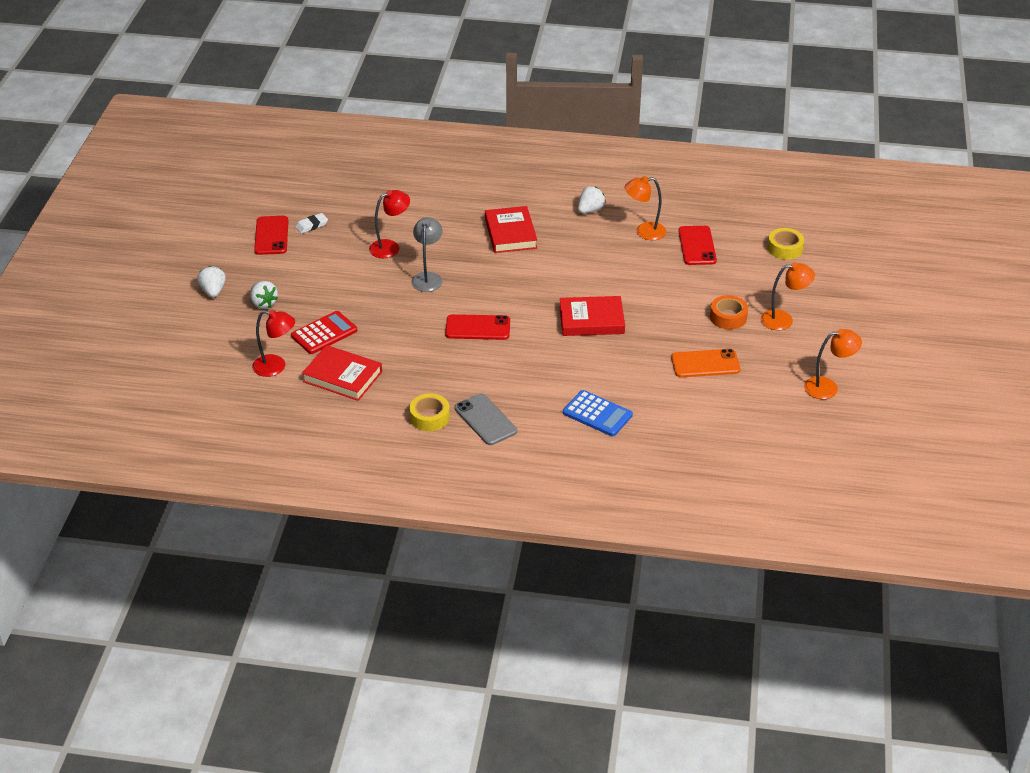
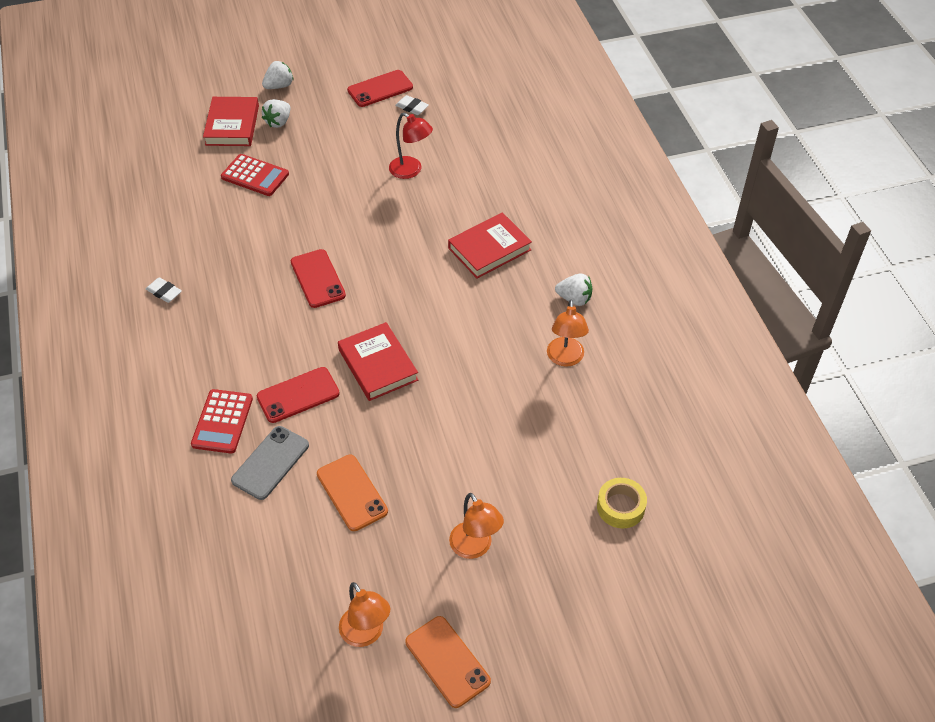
camera: 65 degrees right, 10 degrees up
(276, 367) = (192, 164): red lamp -> none
(342, 376) = (198, 211): red book -> red book (232, 125)
(428, 278) = (378, 214): grey lamp -> none
(429, 417) = (164, 292): yellow tape -> white eraser
(485, 420) = (177, 334): grey phone -> grey phone (270, 463)
(597, 414) = (222, 422): blue calculator -> red calculator
(644, 231) = (565, 359): orange lamp -> orange lamp turned 150 degrees counterclockwise
(697, 246) = (569, 416): red phone -> red phone (298, 395)
(728, 317) = (450, 489): orange tape -> none
(866, 357) = (447, 661): none -> orange phone

